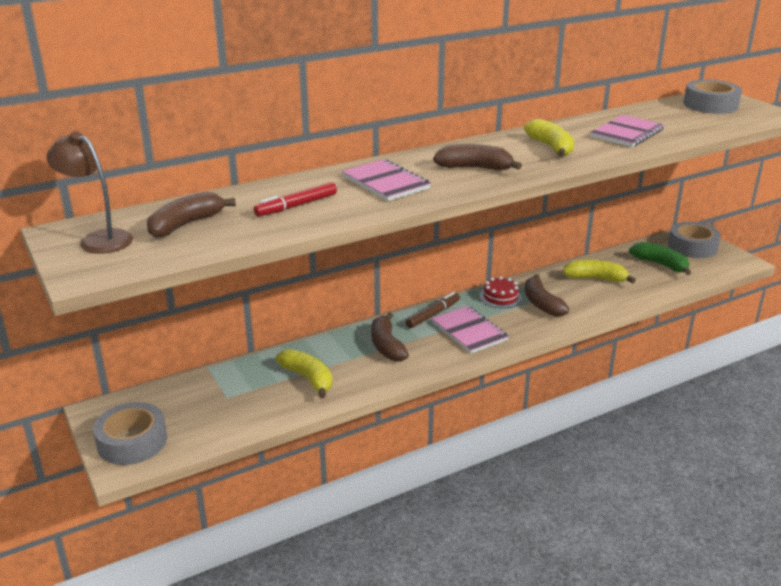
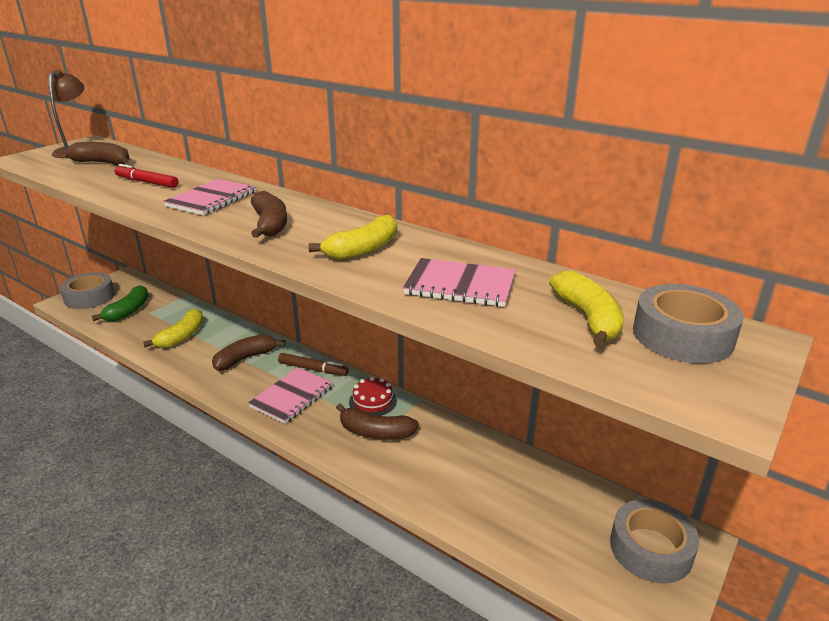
camera: 65 degrees right, 0 degrees up
(541, 304) = (375, 432): brown banana -> brown banana turned 120 degrees counterclockwise
(595, 278) = (467, 463): yellow banana -> yellow banana (588, 318)
(660, 264) = (558, 519): green banana -> green banana (128, 311)

